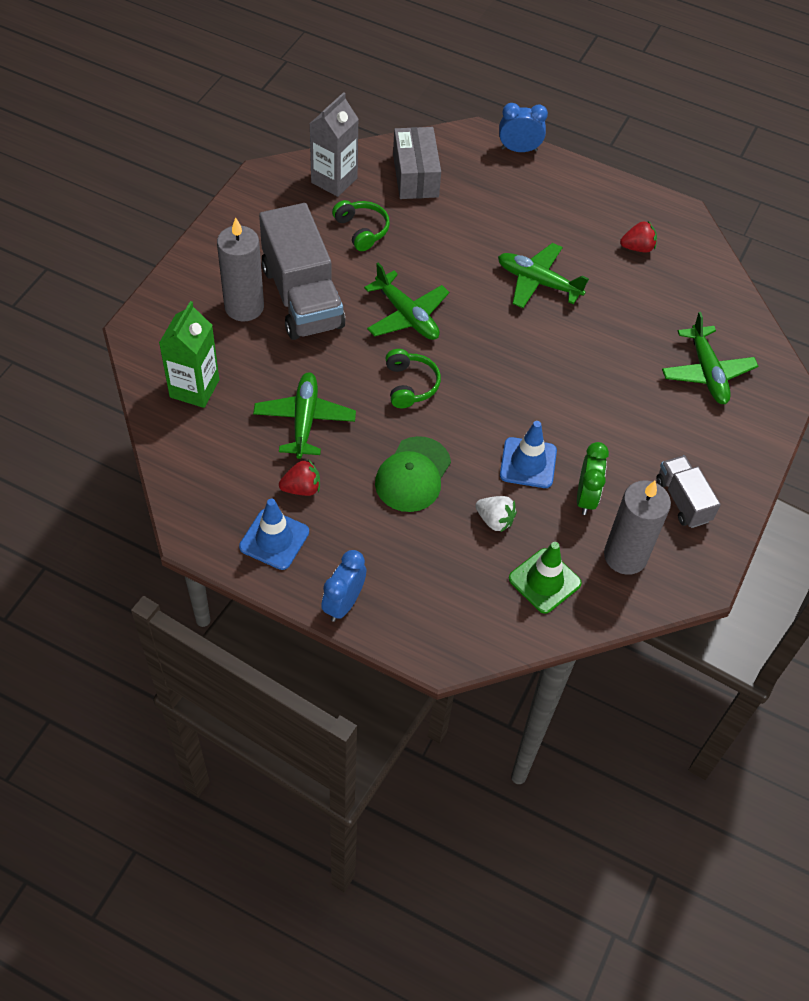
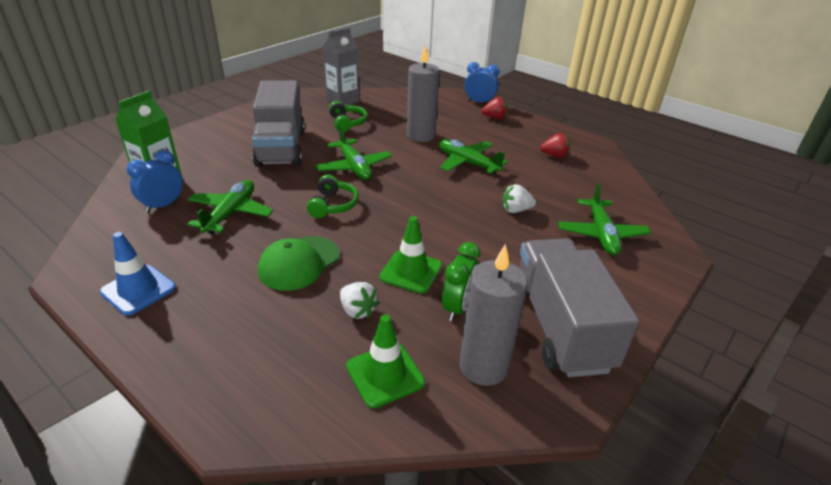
camera: 15 degrees right, 20 degrees down
(244, 307) = (235, 147): grey candle -> grey candle (420, 136)
(301, 488) = (193, 257): red strawberry -> red strawberry (494, 118)
(343, 603) = (161, 356): blue clock -> blue clock (163, 205)
(415, 175) = (400, 105): grey box -> none
(528, 463) = (411, 271): blue traffic cone -> green traffic cone
(611, 353) = (515, 210): none -> white strawberry
(683, 500) = (559, 326): grey truck -> grey truck, size x1.92

